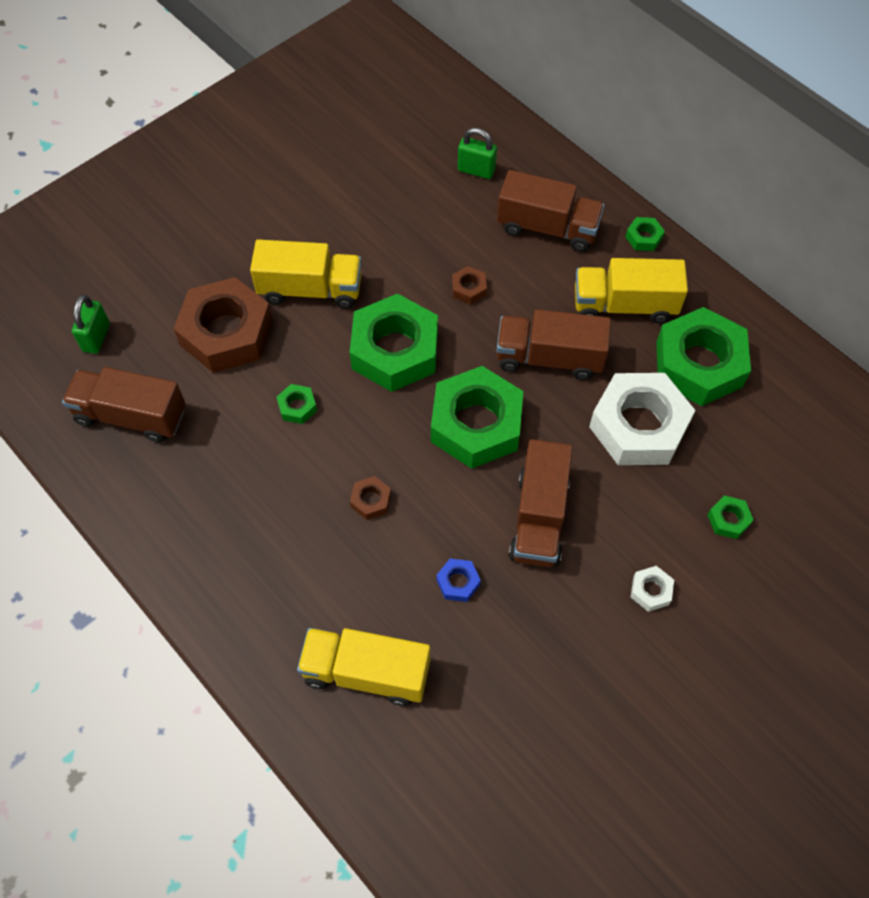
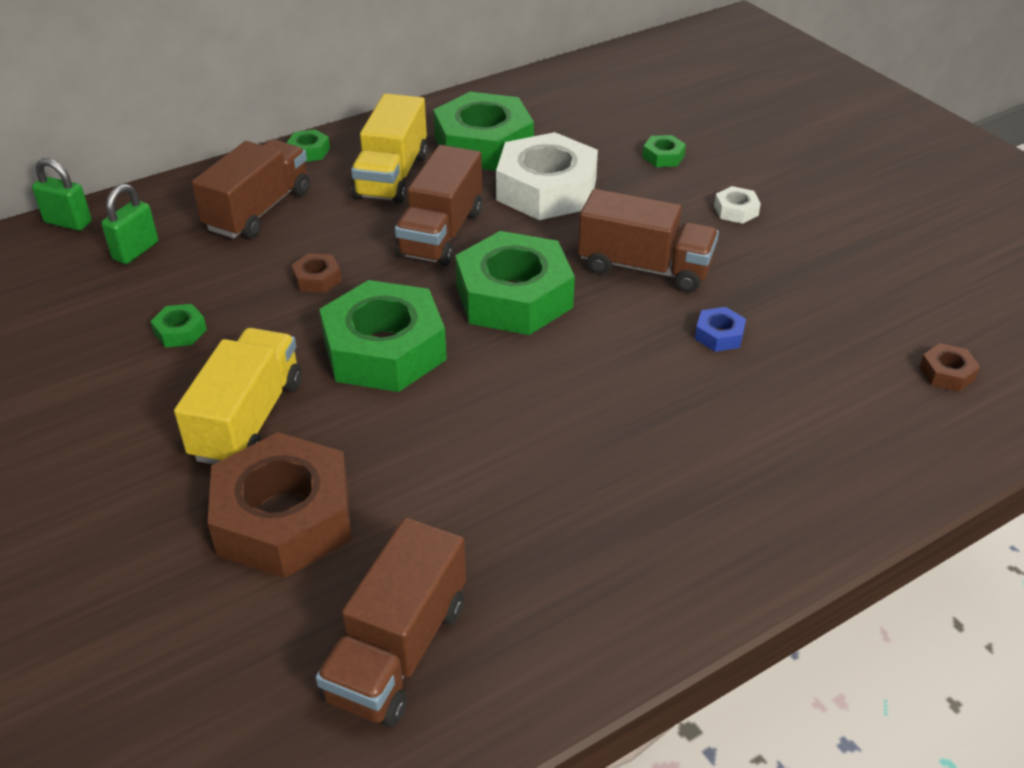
camera: 80 degrees left, 20 degrees down
(96, 337) = (218, 698): green padlock -> green padlock (68, 222)
(297, 407) = (442, 450): green nut -> green nut (180, 331)
(366, 672) = (833, 421): yellow truck -> none
(371, 500) = (601, 394): brown nut -> brown nut (947, 373)

